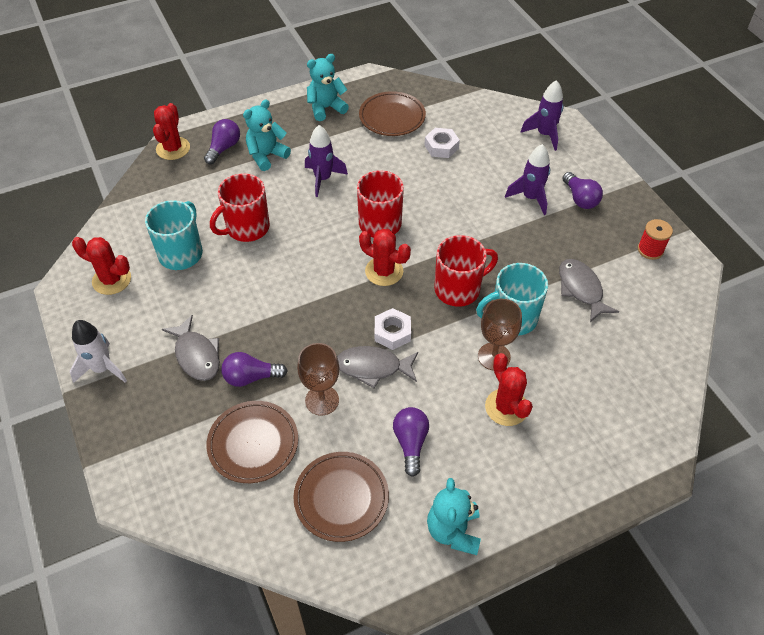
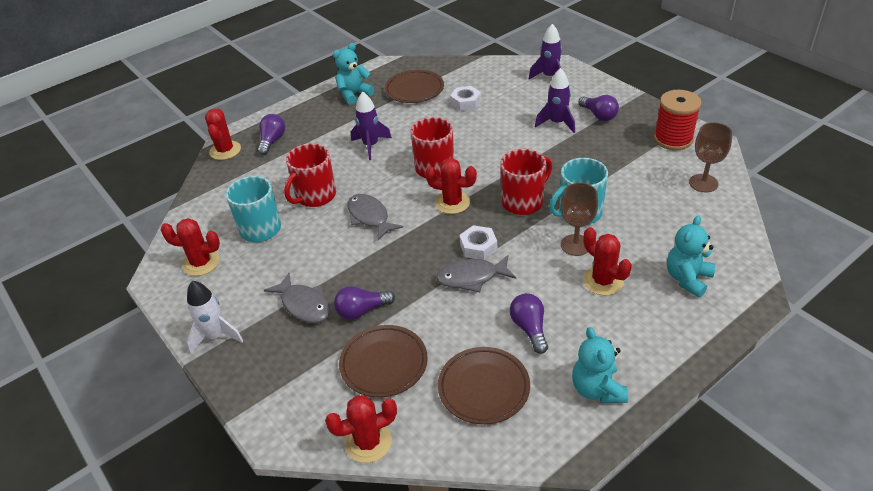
camera: 10 degrees left, 10 degrees down
(211, 526) = (368, 442): none -> red cactus
(266, 156) = (313, 139): turquoise teddy bear -> turquoise teddy bear (687, 279)
(322, 400) = (435, 314): brown goblet -> brown goblet (703, 183)
(581, 289) = (628, 179): grey fish -> grey fish (370, 217)
(650, 250) = (673, 139): red spool -> red spool, size x1.66

